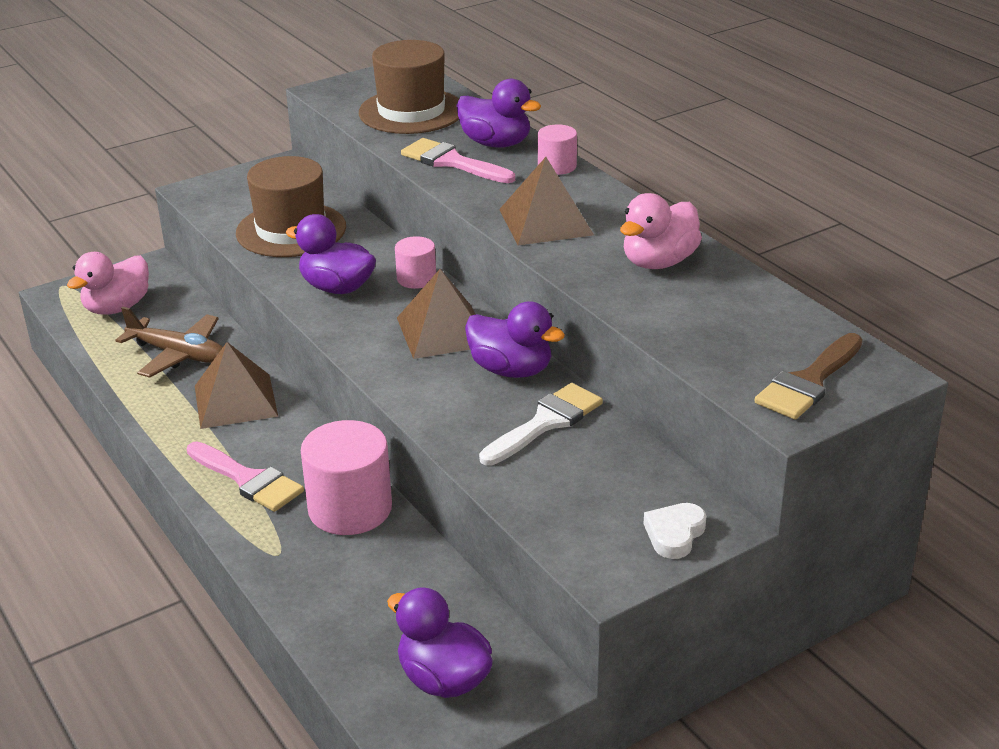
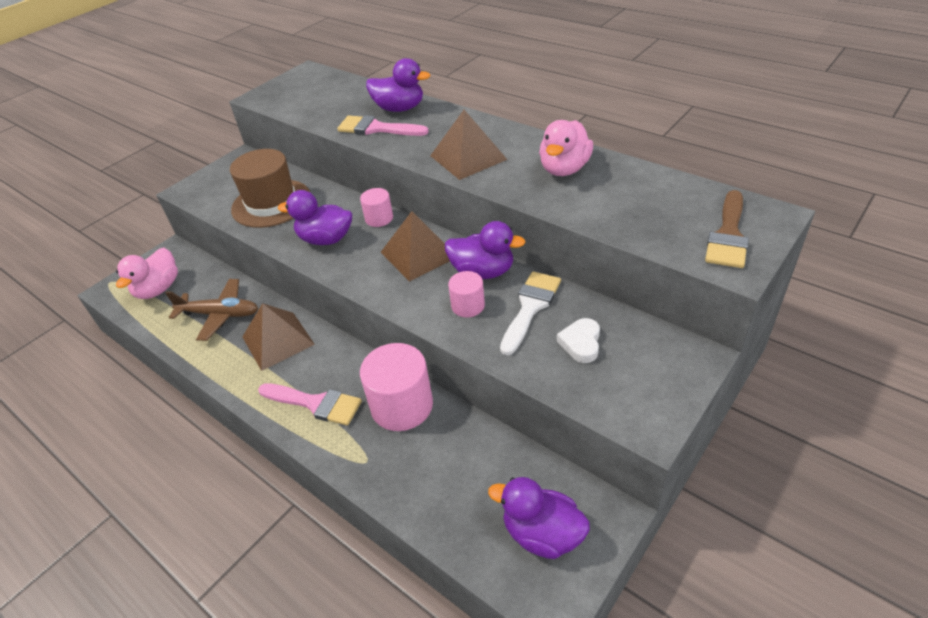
camera: 15 degrees left, 10 degrees up
(411, 111) = (328, 99): brown hat -> none
(557, 166) = (451, 115): pink cylinder -> pink cylinder (468, 306)
(674, 534) = (673, 374): white heart -> white heart (581, 343)

